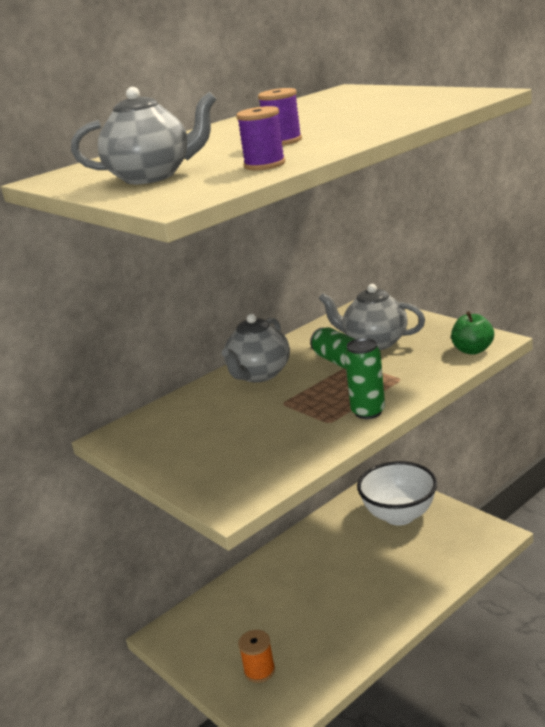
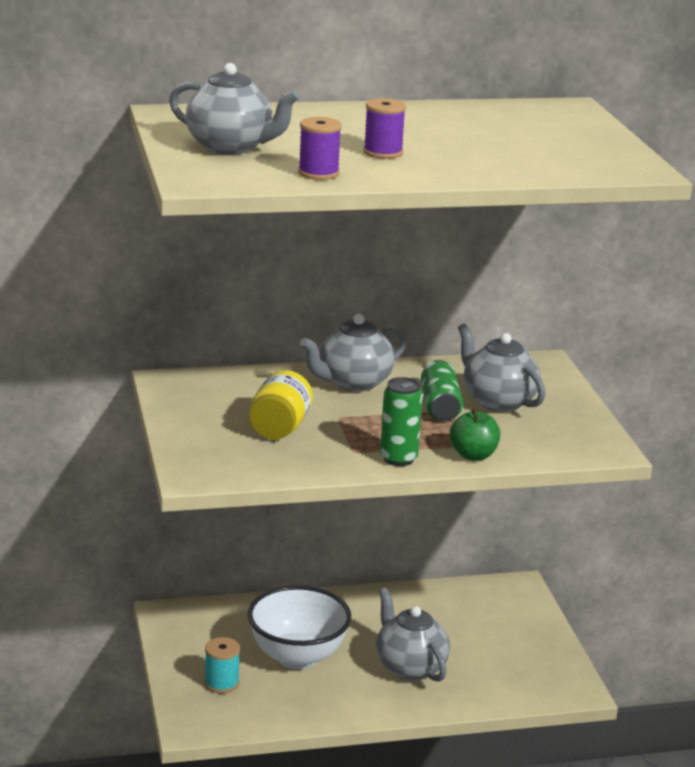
camera: 25 degrees right, 0 degrees up
(249, 432) = (279, 428): none -> yellow jar
(259, 671) = (221, 683): orange spool -> turquoise spool
(377, 579) = (409, 667): none -> grey teapot
(399, 515) = (499, 625): white bowl -> white bowl (297, 657)
(472, 350) = (575, 450): green apple -> green apple (473, 455)

